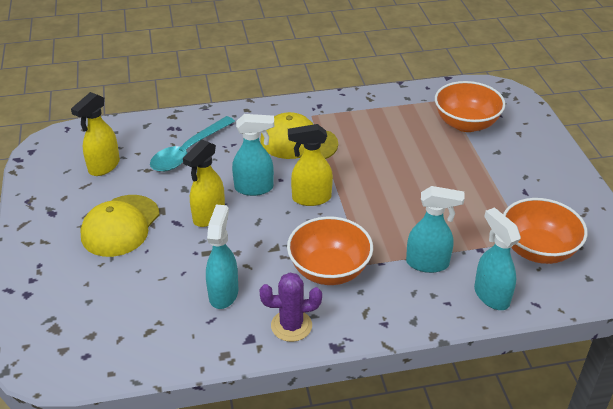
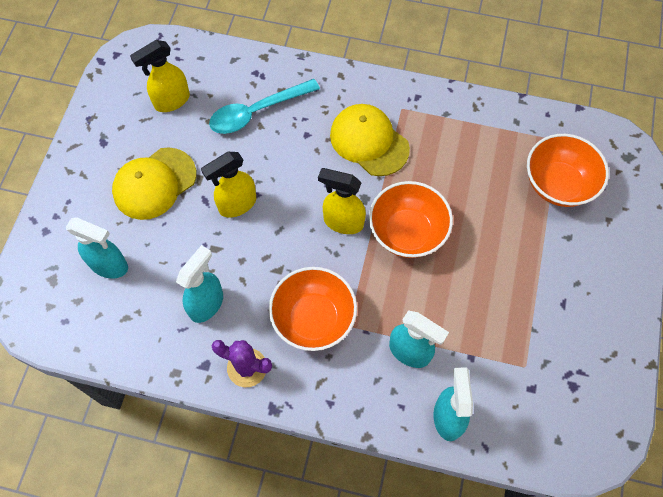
camera: 25 degrees right, 25 degrees up
(254, 188) = (296, 186): turquoise spray bottle -> turquoise spray bottle (109, 265)
(537, 250) = (528, 383): orange bowl -> orange bowl (407, 232)

